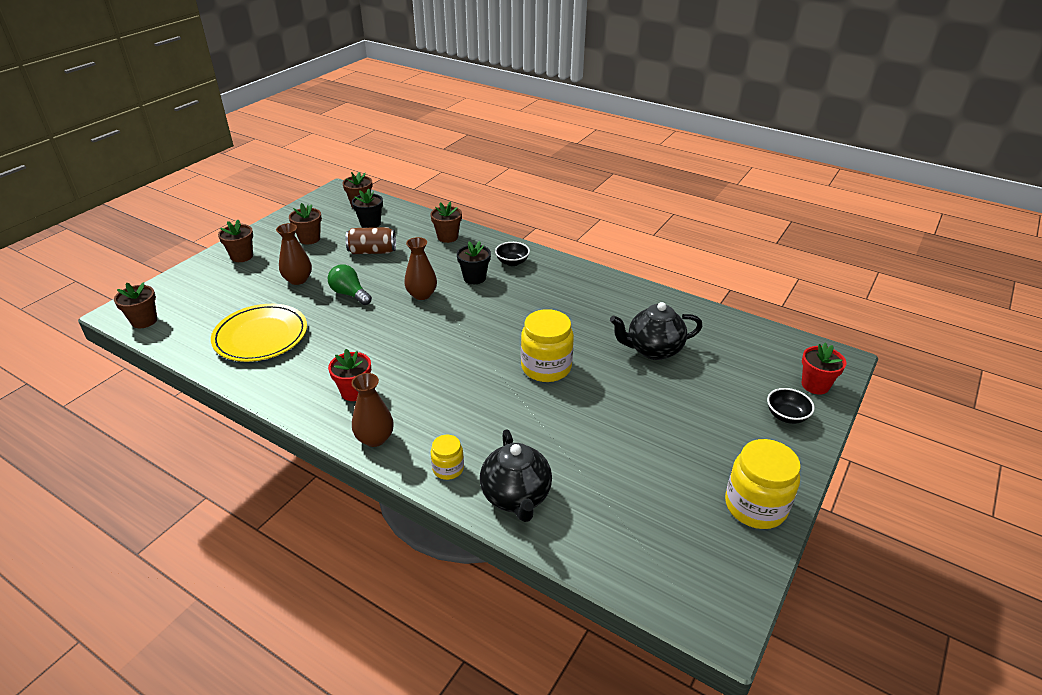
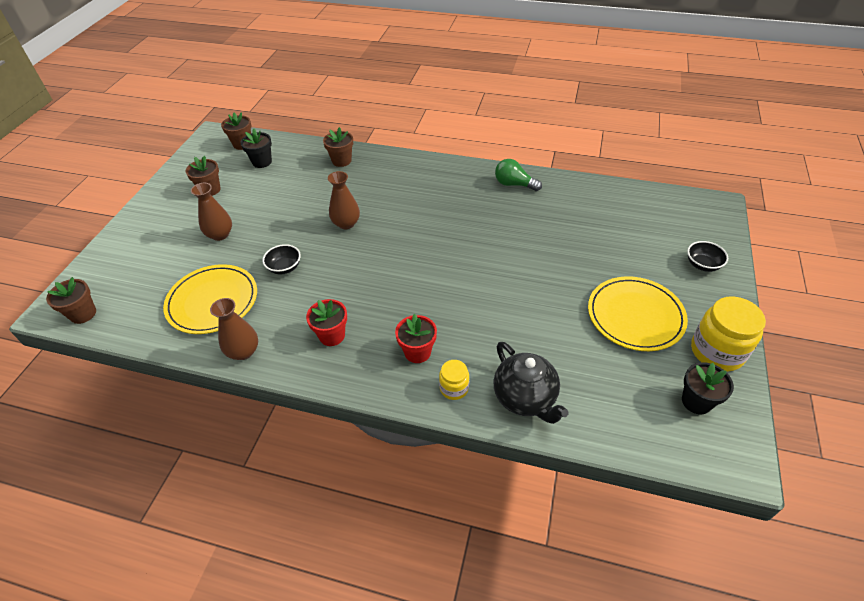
camera: 15 degrees left, 10 degrees up
(242, 256) = (150, 222): brown flower pot -> none
(350, 294) = (278, 238): green light bulb -> green light bulb (514, 184)
(372, 251) = (278, 190): brown can -> none
(375, 438) = (374, 377): brown vase -> brown vase (243, 351)
(474, 278) = (386, 196): black flower pot -> black flower pot (696, 401)
(512, 262) = (412, 173): black bowl -> black bowl (284, 267)
(546, 367) = (491, 268): yellow jar -> none
(653, 350) = (571, 230): black teapot -> none
(679, 448) = (635, 316): none -> yellow plate
(815, 385) = (711, 232): red flower pot -> red flower pot (417, 352)

